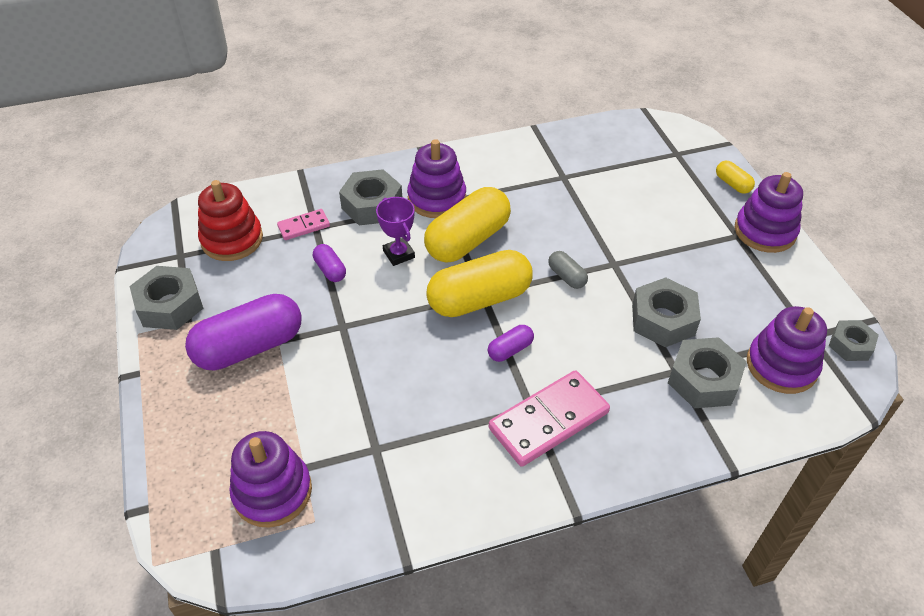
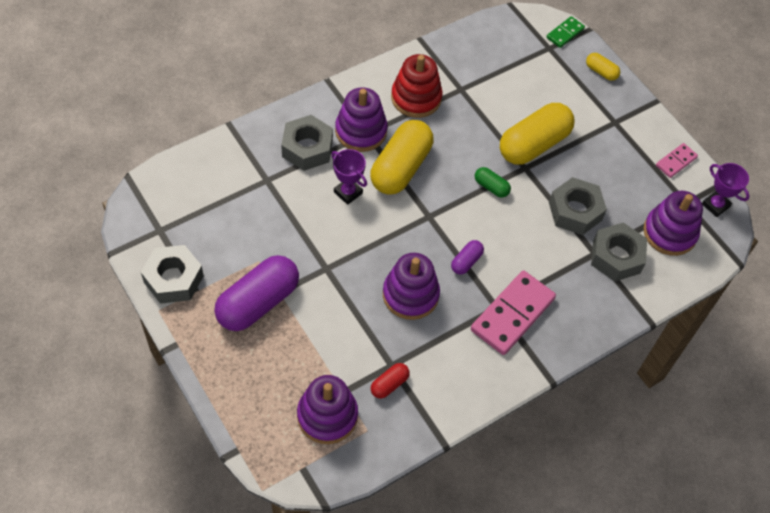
camera: 20 degrees left, 10 degrees up
(232, 239) = (198, 206): red stacking toy -> red stacking toy (416, 98)
(304, 226) = (256, 181): pink domino -> pink domino (676, 162)
(330, 270) = (296, 219): purple capsule -> none
(364, 471) = (389, 384): none -> red capsule
(479, 299) = (428, 221): yellow capsule -> yellow capsule (533, 144)
(566, 276) = (491, 187): grey capsule -> green capsule
(699, 143) = (565, 33): none -> green domino
(765, 231) = (635, 114): purple stacking toy -> purple stacking toy (410, 295)
(850, 345) = (715, 205): grey nut -> purple trophy

